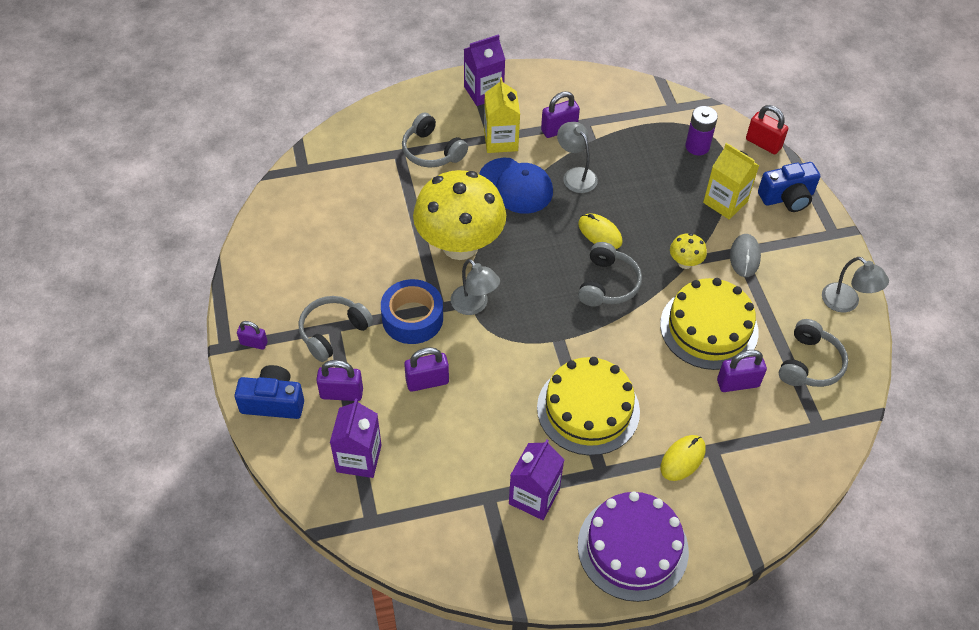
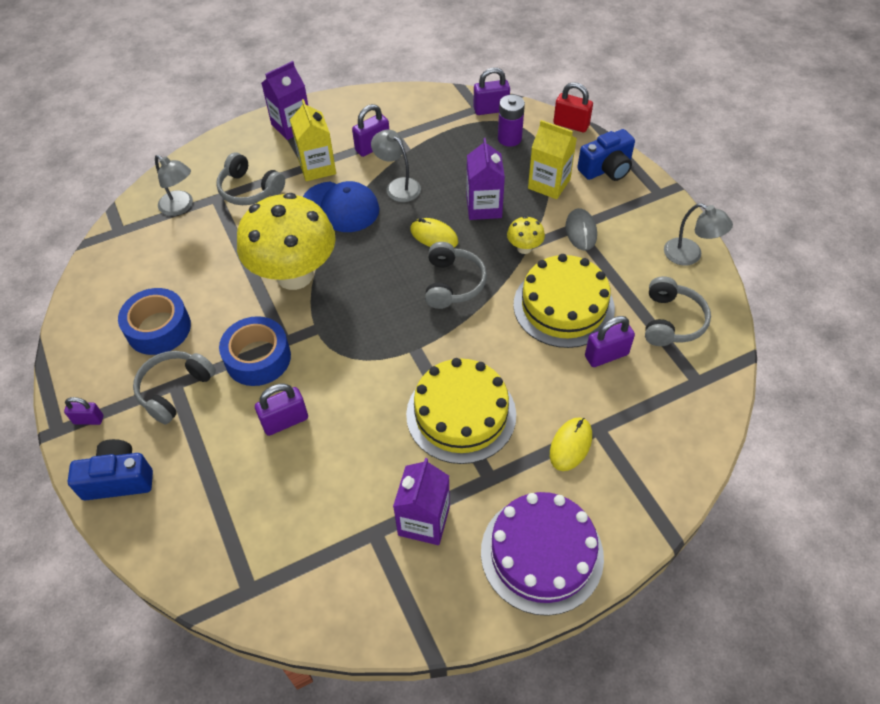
camera: 10 degrees left, 0 degrees up
(327, 271) = (158, 328): none -> blue tape
(341, 393) = (193, 453): purple padlock -> purple padlock (491, 109)
(359, 458) = (224, 521): purple carton -> purple carton (484, 207)
(474, 305) = (321, 332): grey lamp -> grey lamp (181, 207)

